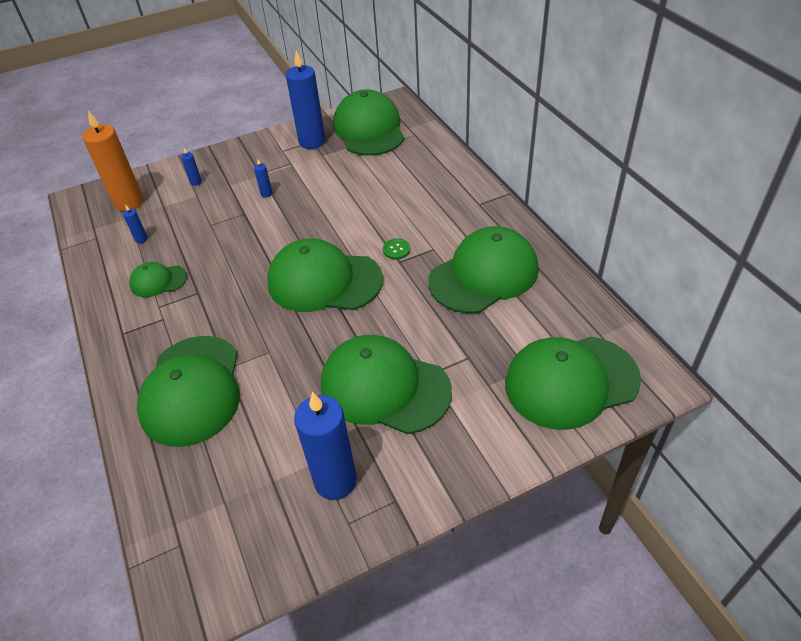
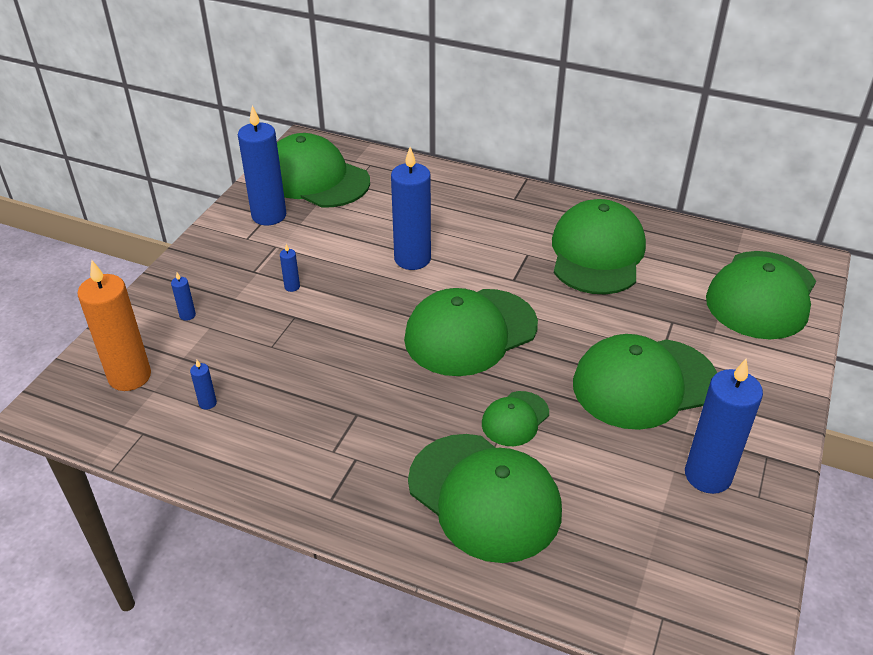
camera: 45 degrees left, 5 degrees down
(158, 281) = (294, 429): green cap -> green cap (515, 419)
(355, 212) = (412, 259): none -> blue candle
(396, 250) = (497, 271): green button -> none

